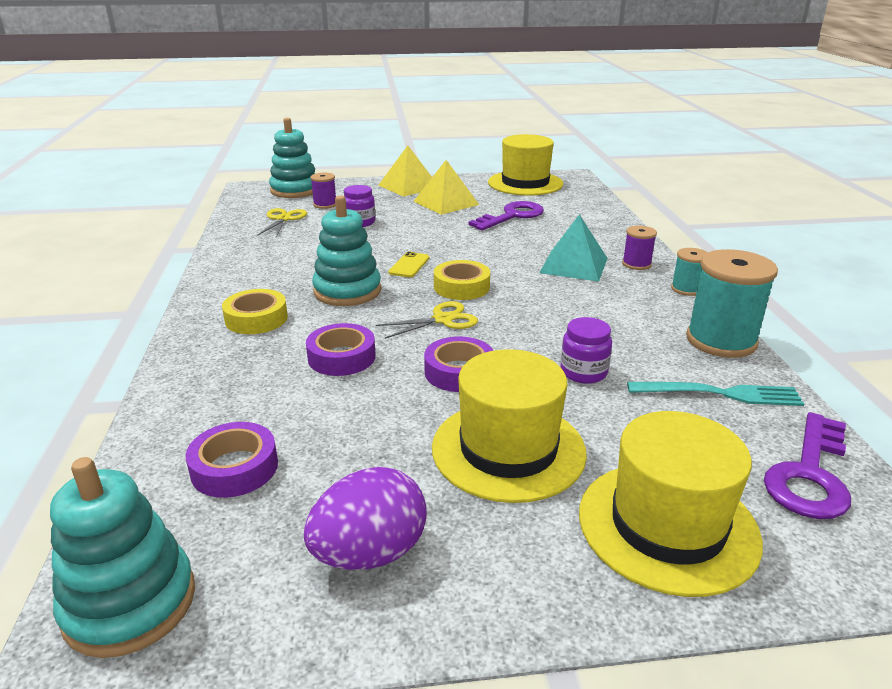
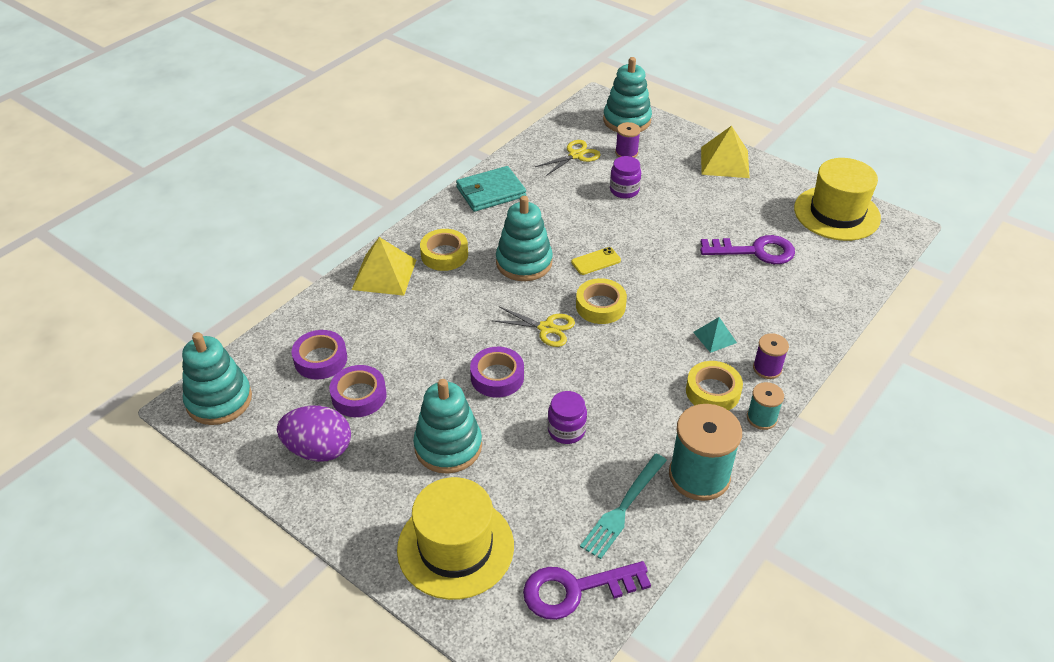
camera: 45 degrees right, 15 degrees up
(237, 264) = (491, 192): none -> turquoise wallet
(341, 357) = (451, 319): purple tape -> purple tape (359, 396)
(446, 203) = (724, 202): yellow pyramid -> yellow pyramid (384, 274)
(508, 449) = (448, 446): yellow hat -> turquoise stacking toy
(573, 265) = (714, 337): turquoise pyramid -> turquoise pyramid, size x0.56
(631, 292) = (712, 391): none -> yellow tape
(722, 394) = (622, 509): turquoise fork -> turquoise fork turned 75 degrees clockwise

